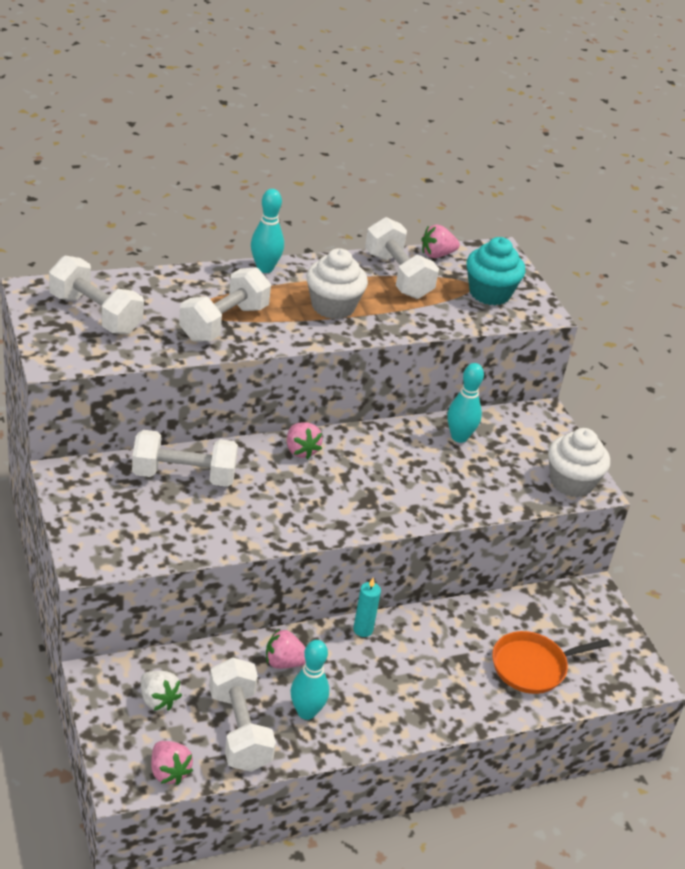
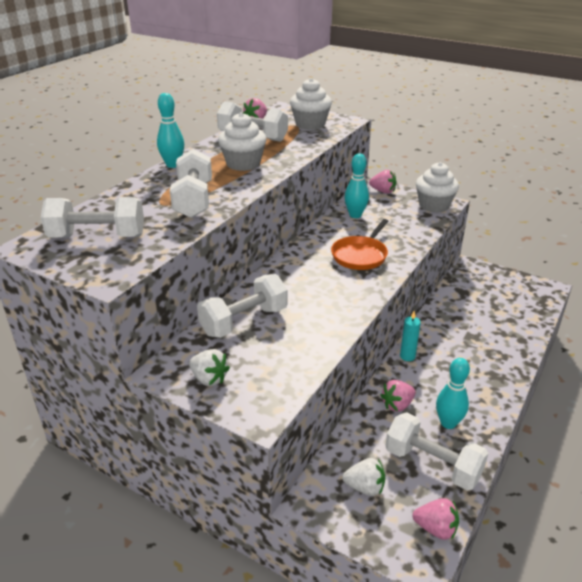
camera: 35 degrees left, 5 degrees down
(89, 505) = (209, 379): none -> white strawberry
(301, 450) = (289, 267): pink strawberry -> pink strawberry (383, 191)
(489, 293) = (310, 124): turquoise cupcake -> white cupcake
(533, 666) = (501, 316): orange pan -> orange pan (360, 255)

